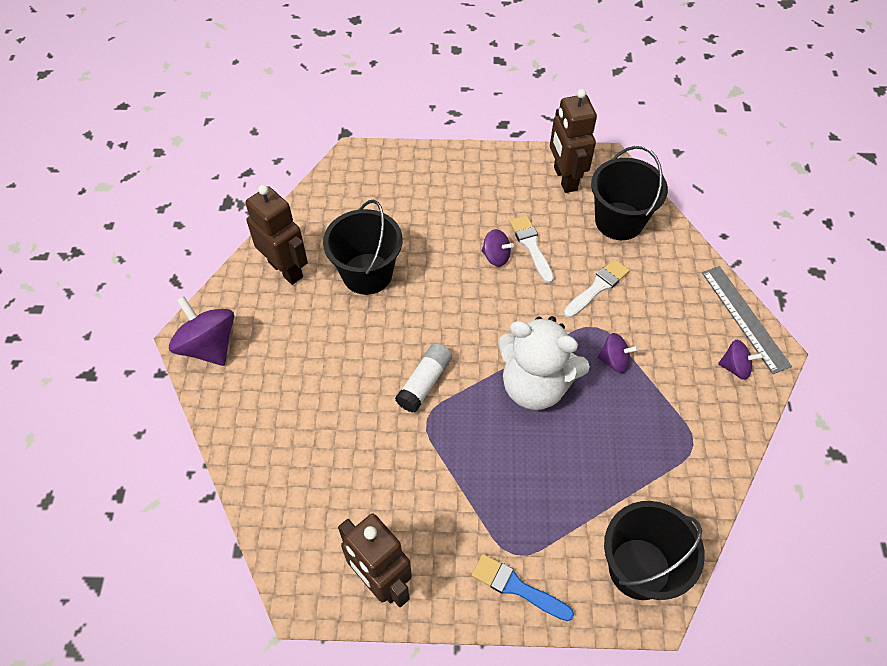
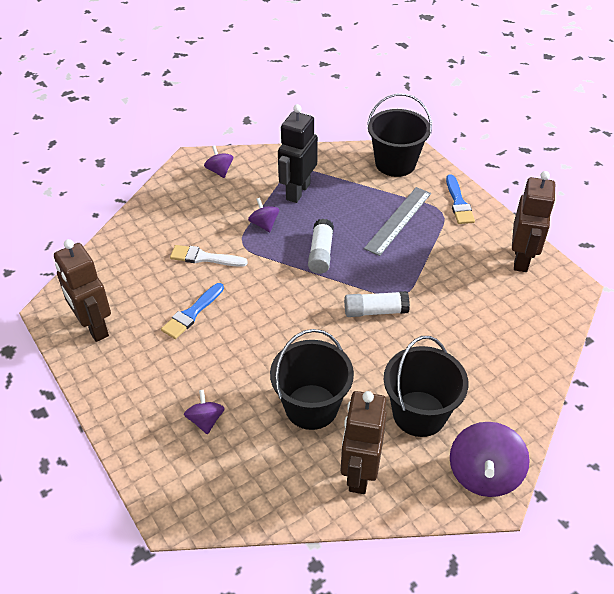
camera: 125 degrees left, 10 degrees down
(496, 257) = (221, 330): purple spinning top -> purple spinning top (205, 420)
(531, 246) = (192, 313): white brush -> blue brush
(535, 385) = (321, 253): white teddy bear -> white glue stick
(565, 179) = (94, 327): brown robot -> brown robot turned 105 degrees clockwise
(619, 221) = (123, 273): black bucket -> black bucket (419, 414)
(650, 423) = (297, 191): none -> black robot
(744, 318) = (173, 179): grey ruler -> grey ruler (398, 220)

